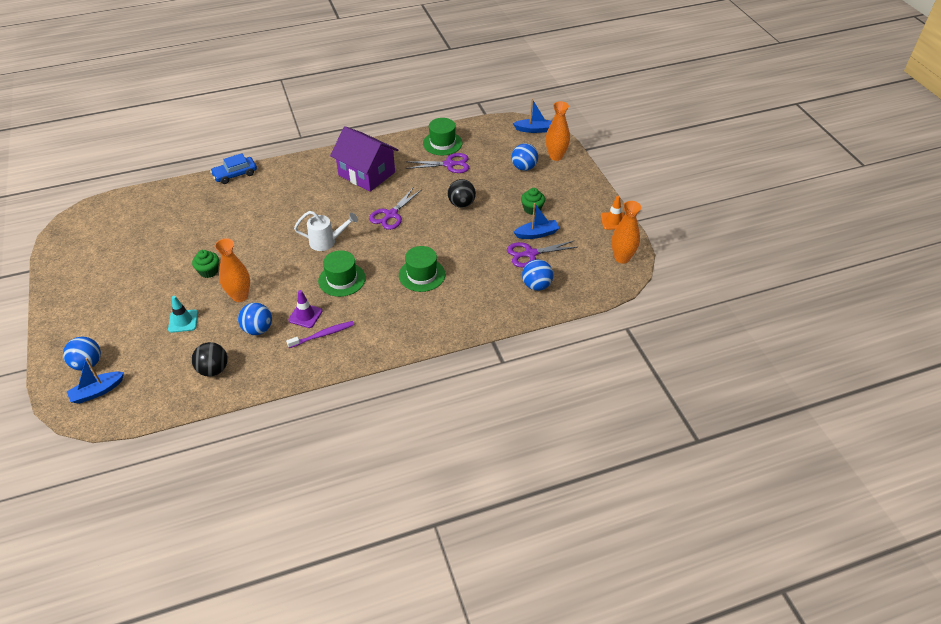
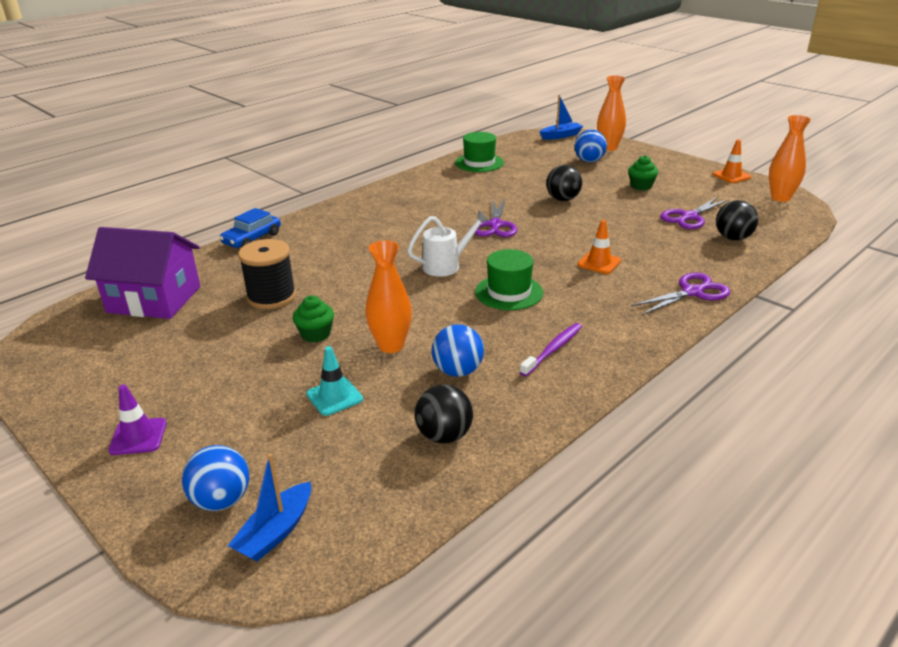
camera: 25 degrees left, 15 degrees down
(208, 231) = (271, 297): none -> black spool
(305, 315) = (506, 338): purple traffic cone -> purple traffic cone (138, 437)
(366, 174) = (423, 202): purple house -> purple house (154, 299)
(422, 275) = (599, 263): green hat -> orange traffic cone
(449, 164) = (507, 175): purple scissors -> purple scissors (692, 292)
(536, 234) = (673, 202): blue boat -> none
(536, 285) = (733, 238): blue ball -> black ball

